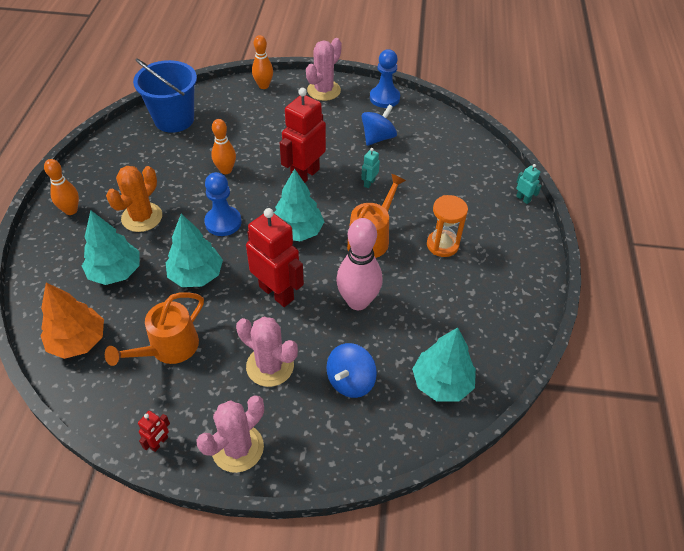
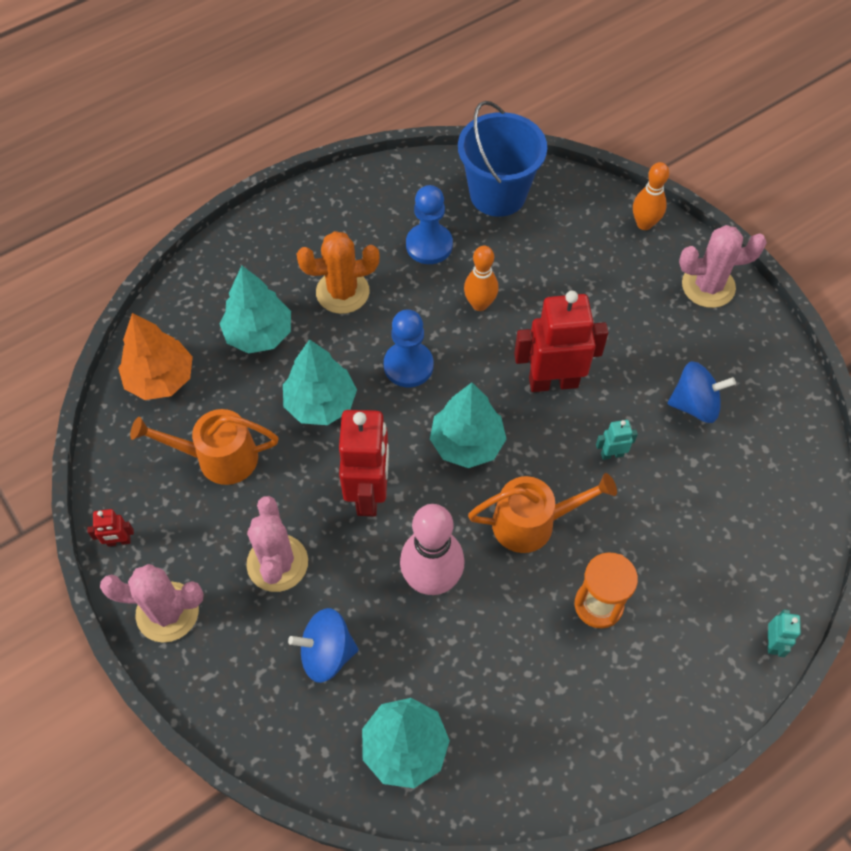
camera: 50 degrees right, 10 degrees up
(71, 210) = (292, 229): orange bowling pin -> none
(384, 98) = (772, 357): blue pawn -> blue pawn (429, 245)

